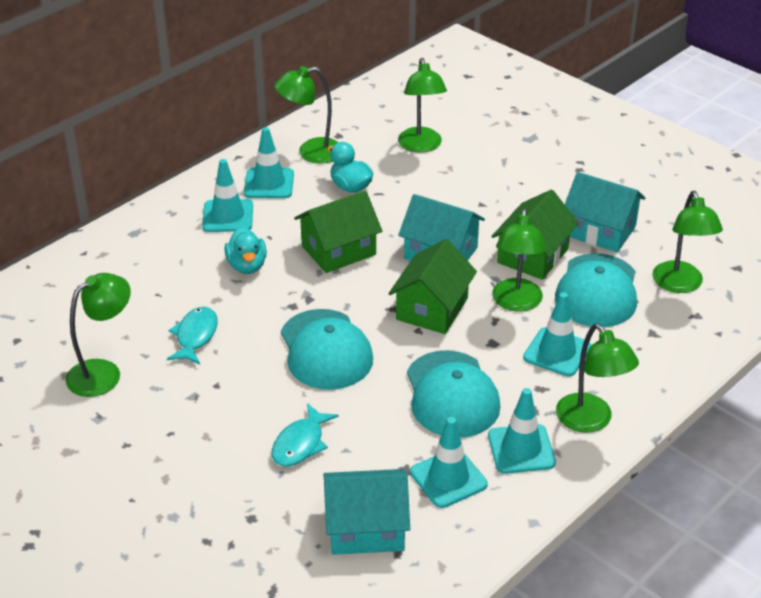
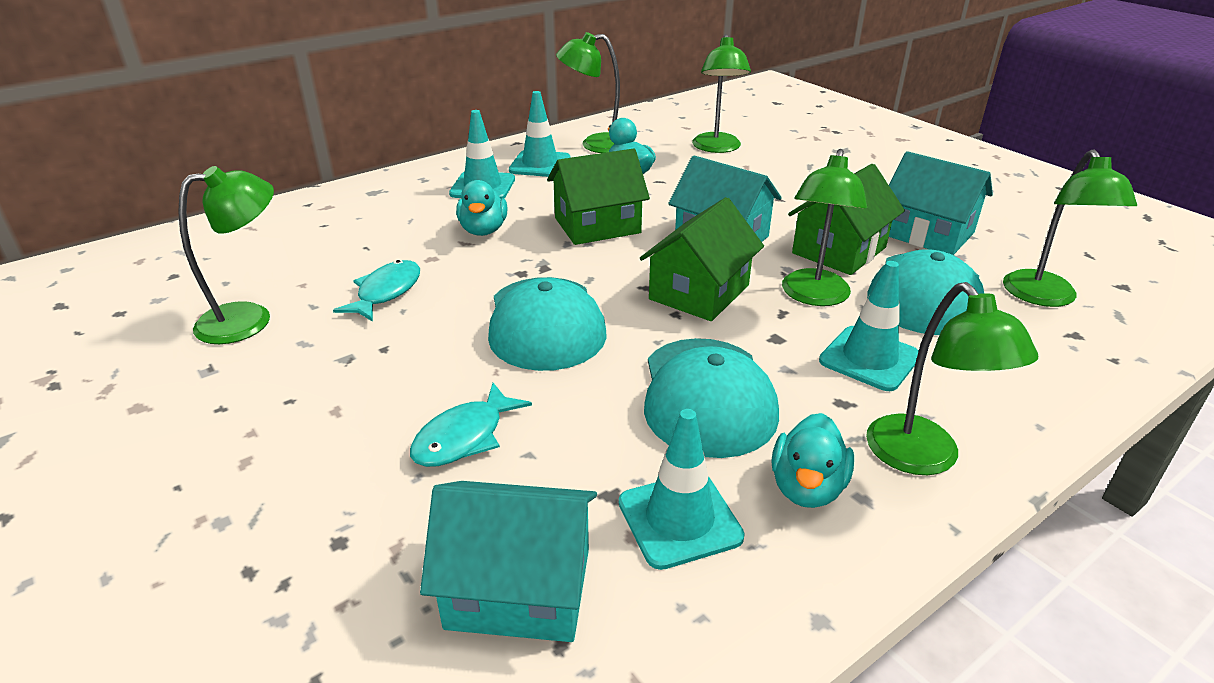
camera: 10 degrees right, 5 degrees down
(521, 449) = (807, 488): turquoise traffic cone -> turquoise duck

